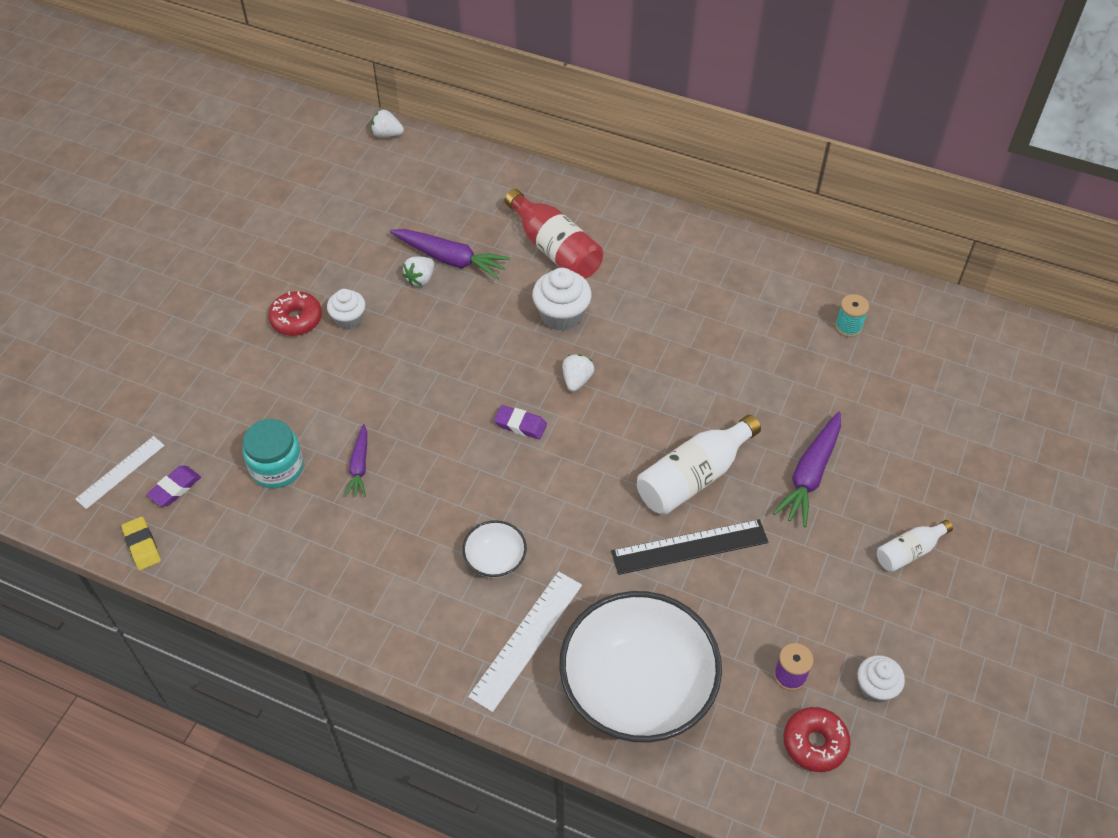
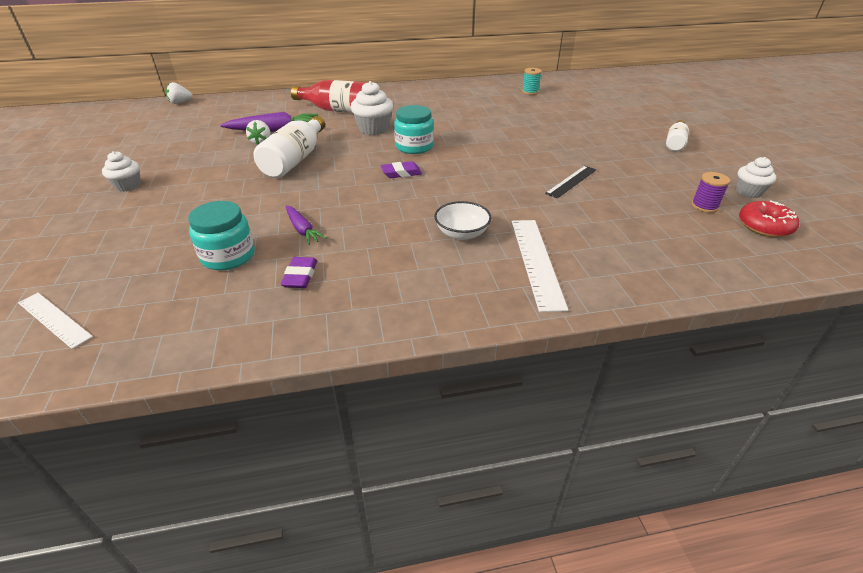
camera: 35 degrees left, 15 degrees down
(120, 472) = (54, 319): white ruler -> white ruler turned 60 degrees counterclockwise
(142, 545) = (118, 360): yellow eraser -> none
(175, 488) = (129, 306): purple eraser -> purple eraser (300, 276)
(296, 319) = (177, 183): red donut -> none
(349, 319) = (222, 171): white cupcake -> white cupcake (128, 186)
(577, 380) = (414, 147): white strawberry -> turquoise jar
(637, 688) = (638, 250): white bowl -> none
(689, 547) = (571, 181): black ruler -> black ruler, size x0.66
(693, 477) = (532, 157): white bottle -> white bottle (295, 160)
(810, 474) = (588, 136): purple carrot -> none

